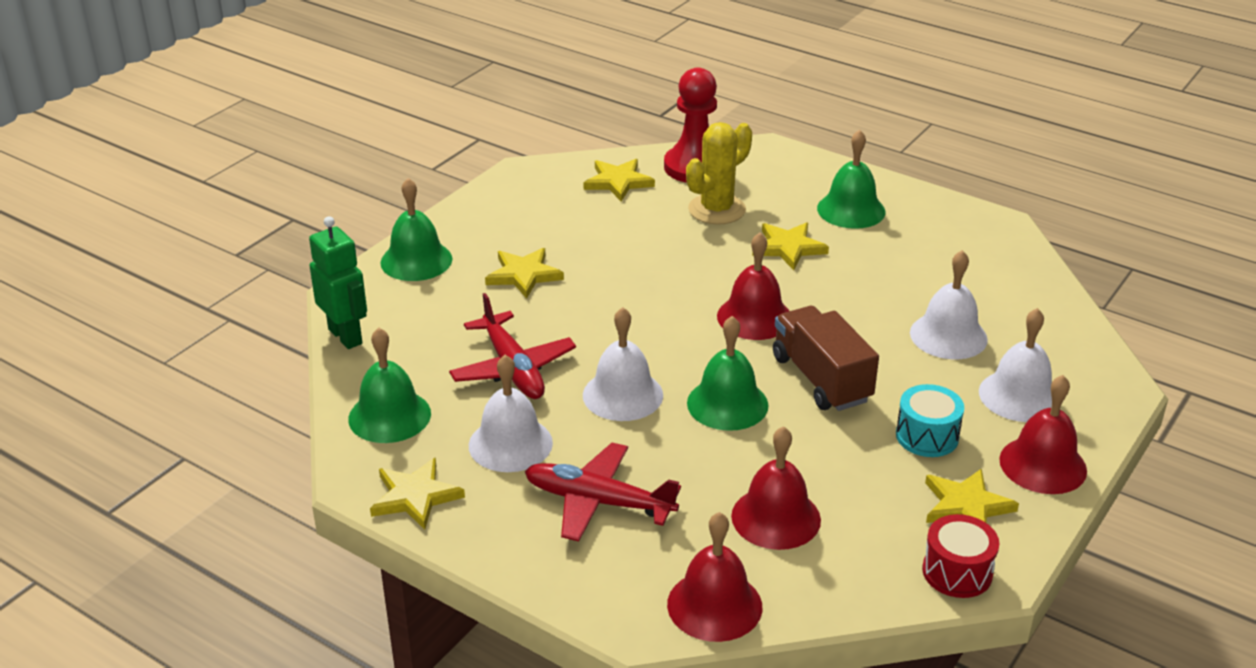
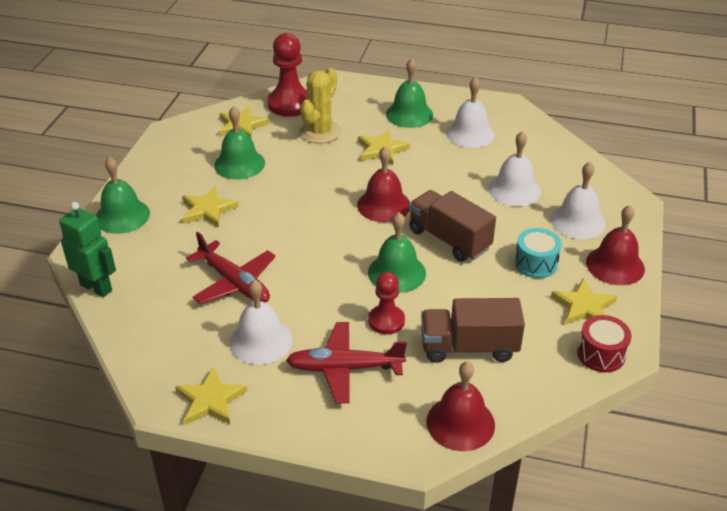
camera: 20 degrees left, 5 degrees up
(389, 416) = (160, 342): green bell -> green bell (239, 164)
(623, 395) = (322, 283): white bell -> white bell (470, 133)
(682, 459) = (386, 321): none -> red pawn
(776, 517) = (469, 347): red bell -> brown truck

